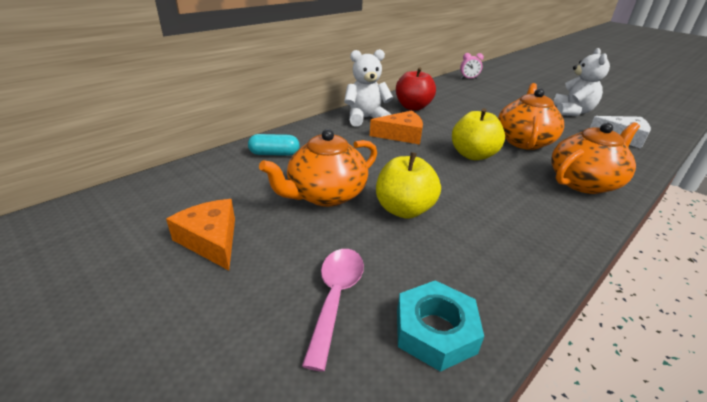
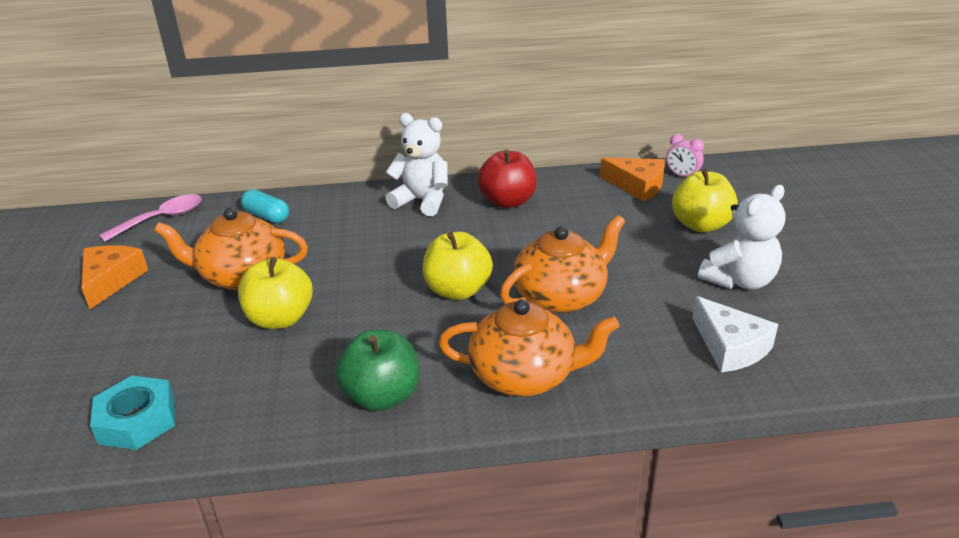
camera: 40 degrees right, 0 degrees up
(335, 298) = (118, 363): pink spoon -> pink spoon (161, 219)
(401, 135) = (423, 236): orange cheese -> orange cheese (637, 186)
(515, 95) = (701, 225): none -> yellow apple
(548, 225) = (382, 396): none -> green apple

